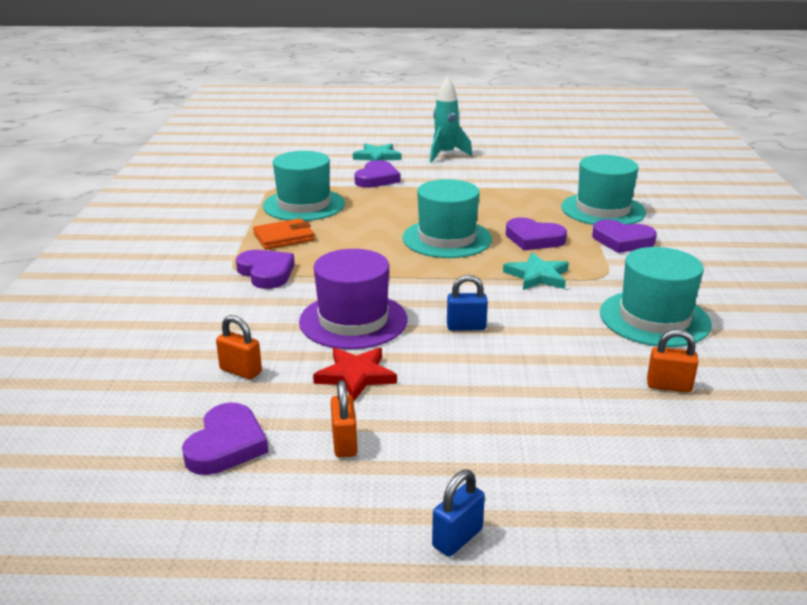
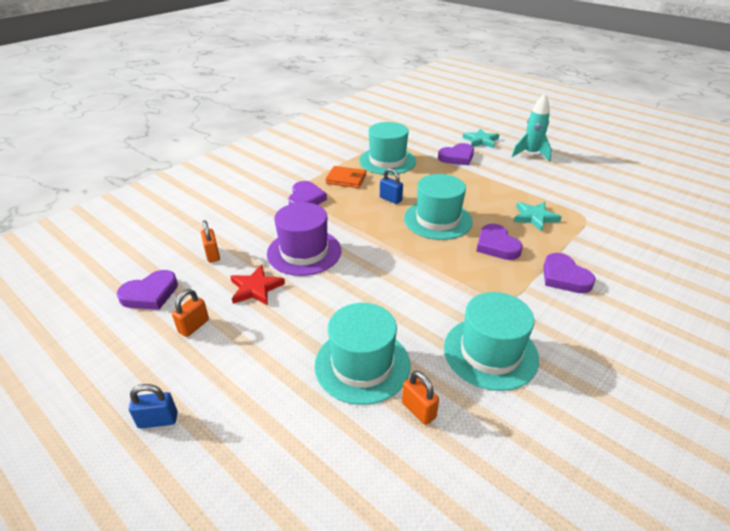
camera: 40 degrees right, 10 degrees up
(466, 327) = (357, 289): blue padlock -> blue padlock (390, 199)
(537, 276) = (456, 275): turquoise star -> turquoise star (535, 217)
(603, 210) = (588, 244): turquoise hat -> turquoise hat (362, 364)

